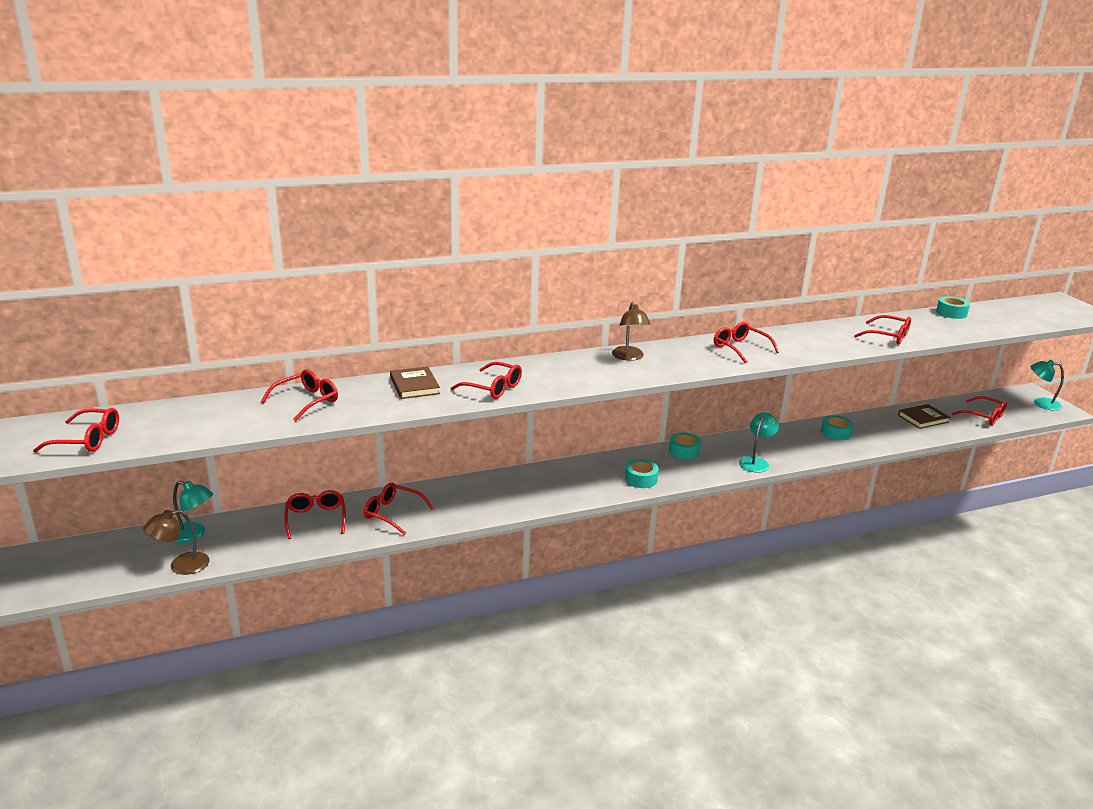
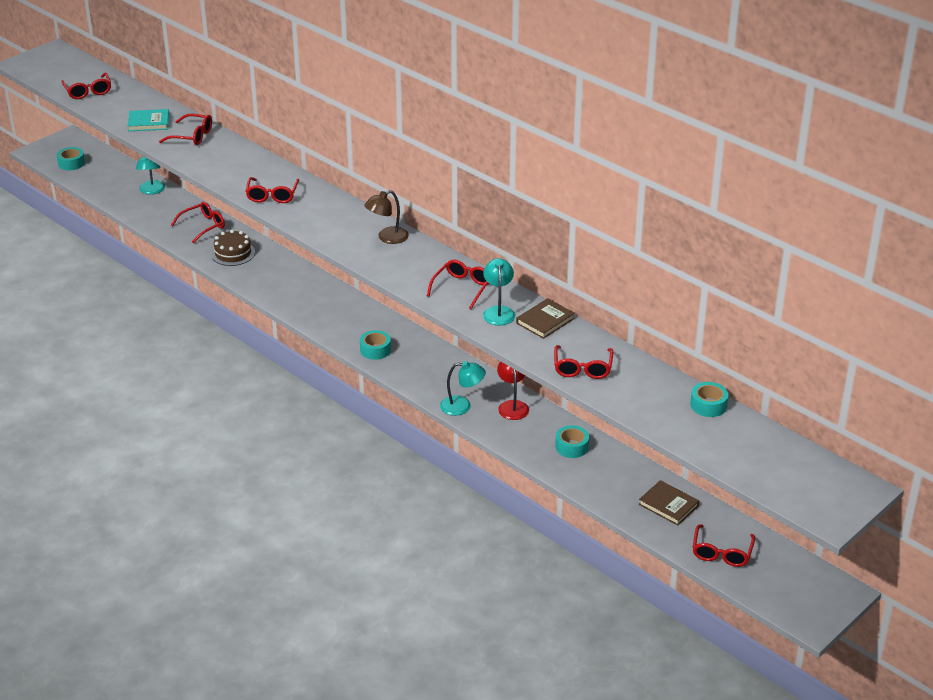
camera: 65 degrees right, 10 degrees up
(181, 566) = (117, 201): brown lamp -> none
(235, 418) = (149, 122): none -> turquoise book
(392, 513) = (233, 253): red glasses -> brown cake
(414, 385) = (249, 165): brown book -> brown book (545, 321)
(684, 451) = (447, 361): turquoise tape -> turquoise tape (71, 163)
(767, 441) = (512, 406): none -> red lamp
(1041, 403) = (814, 601): turquoise lamp -> turquoise lamp (498, 311)

